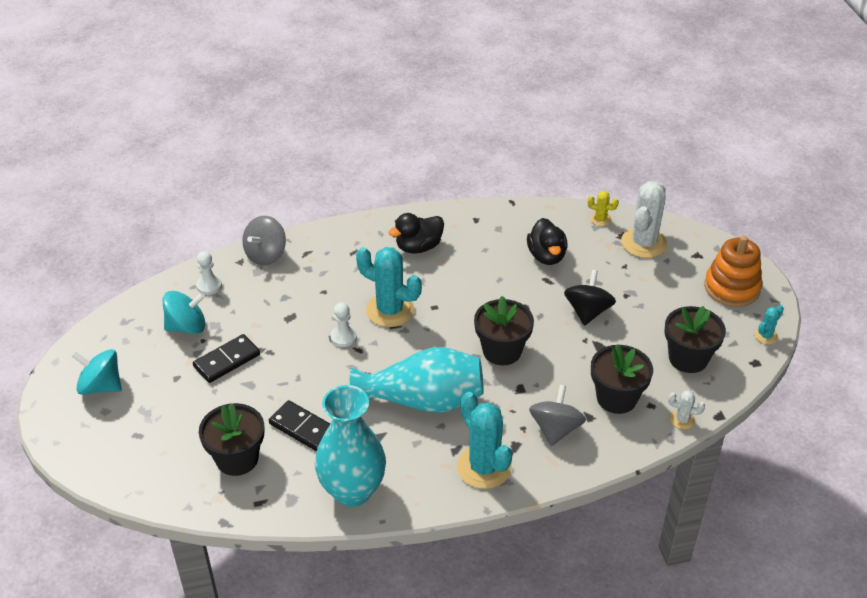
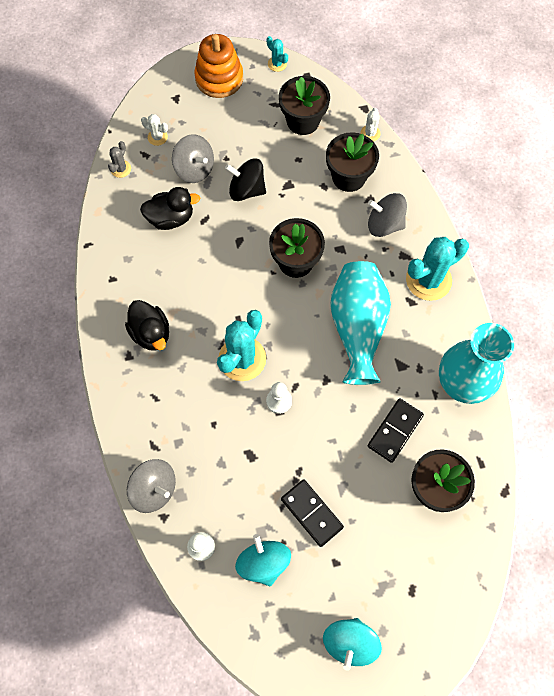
camera: 90 degrees left, 25 degrees up
(600, 219) = (121, 169): yellow cactus -> grey cactus
(608, 271) = (194, 169): none -> grey spinning top
(643, 243) = (157, 137): white cactus -> white cactus, size x0.47

